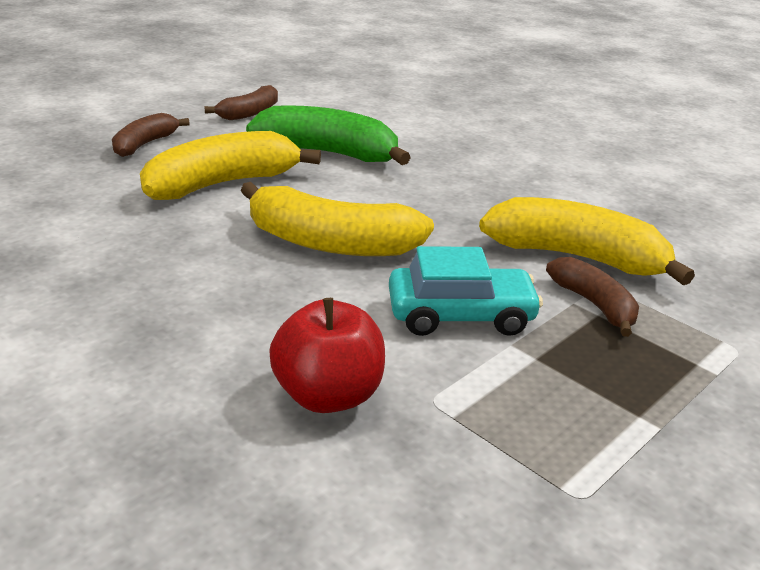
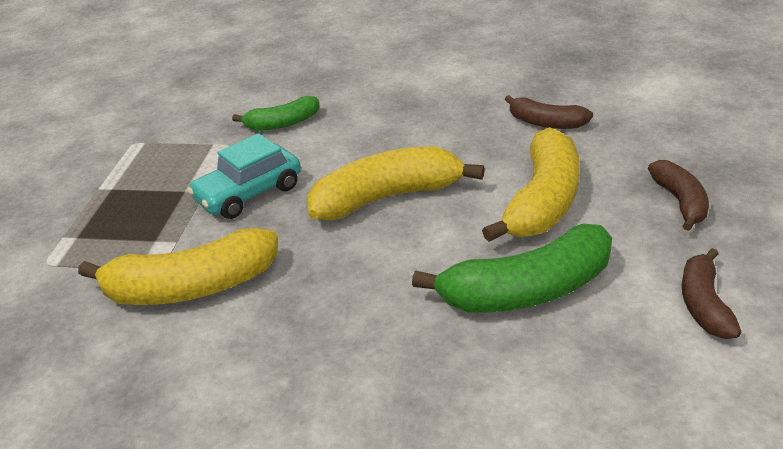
camera: 150 degrees right, 5 degrees up
(328, 395) = (282, 123): red apple -> green banana
(594, 305) = (160, 247): brown banana -> brown banana (546, 123)

